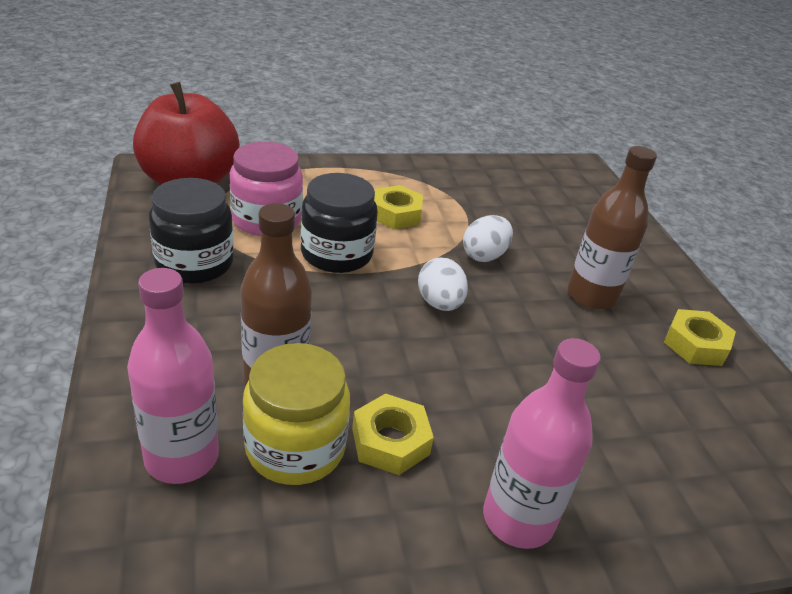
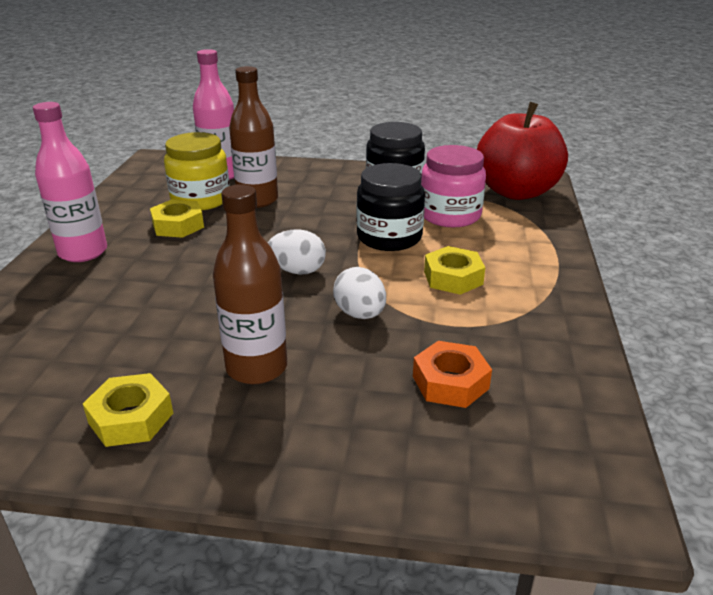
camera: 115 degrees right, 5 degrees down
(531, 211) = (450, 382): none -> orange nut

